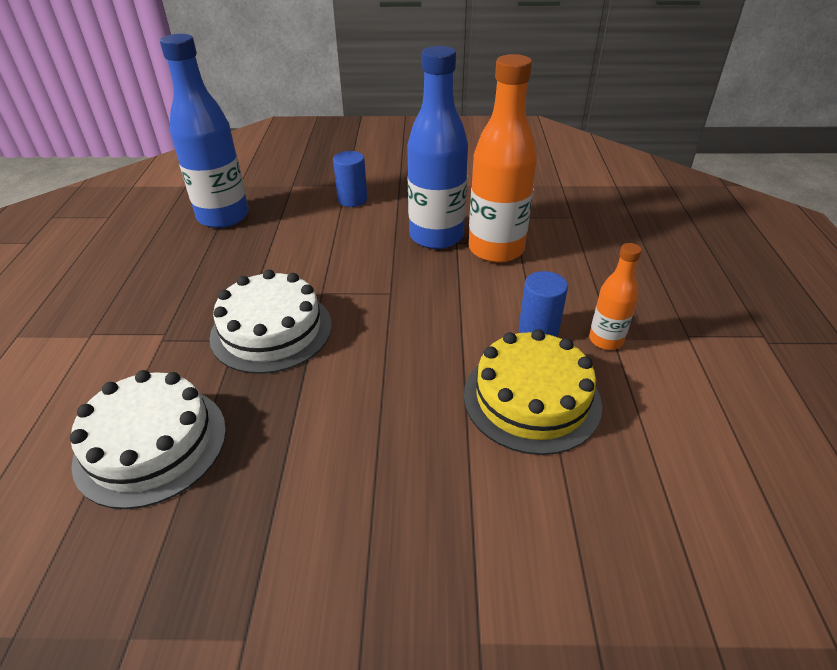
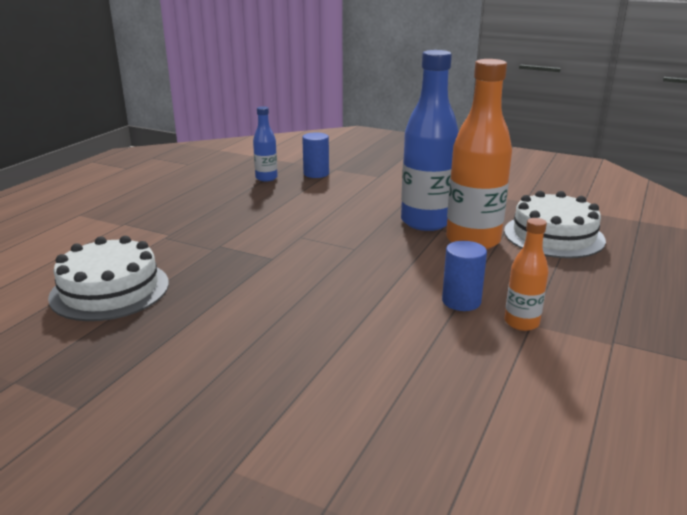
camera: 25 degrees right, 15 degrees down
(223, 217) = (266, 178): blue bottle -> blue bottle, size x0.51
(271, 330) = (243, 249): white cake -> white cake (553, 235)
(352, 200) = (375, 186): blue cylinder -> blue cylinder (316, 174)
(531, 399) = (413, 342): yellow cake -> none

